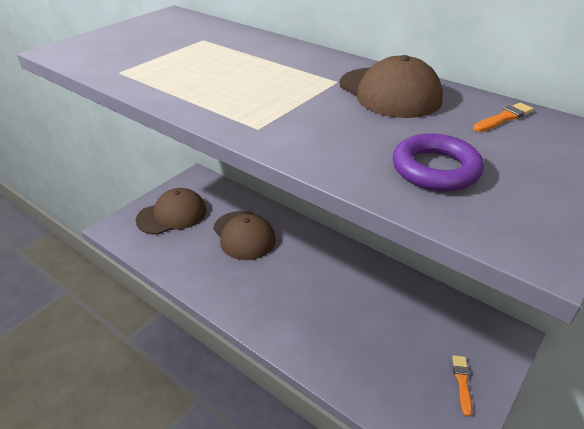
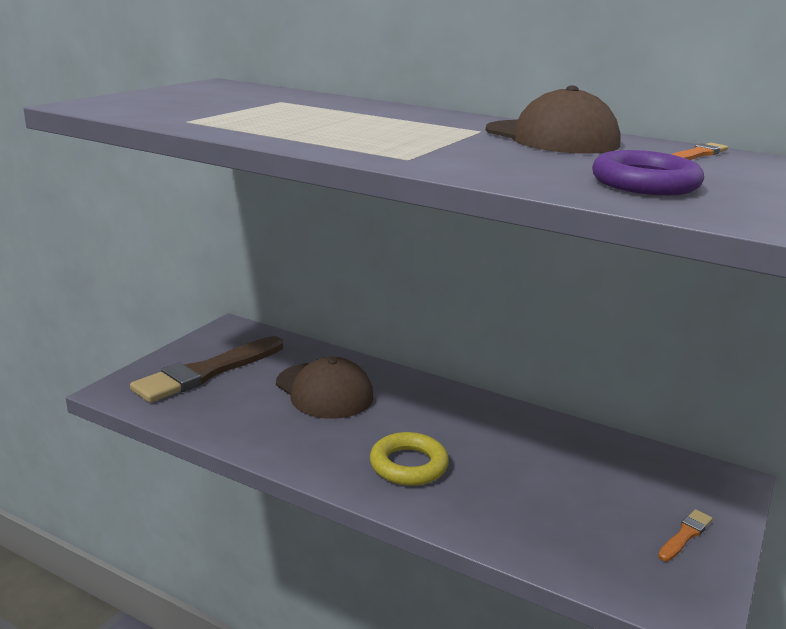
camera: 10 degrees left, 15 degrees down
(172, 215) = (207, 372): brown cap -> brown brush
(284, 304) = (408, 465): none -> yellow ring
(462, 382) = (685, 535): orange brush -> orange brush turned 45 degrees clockwise

